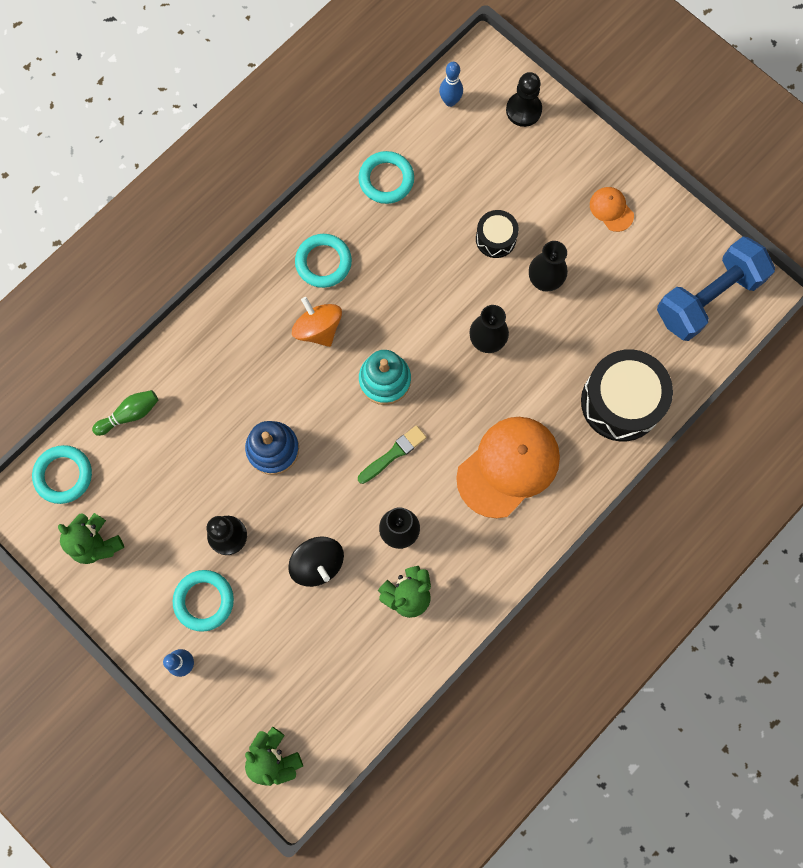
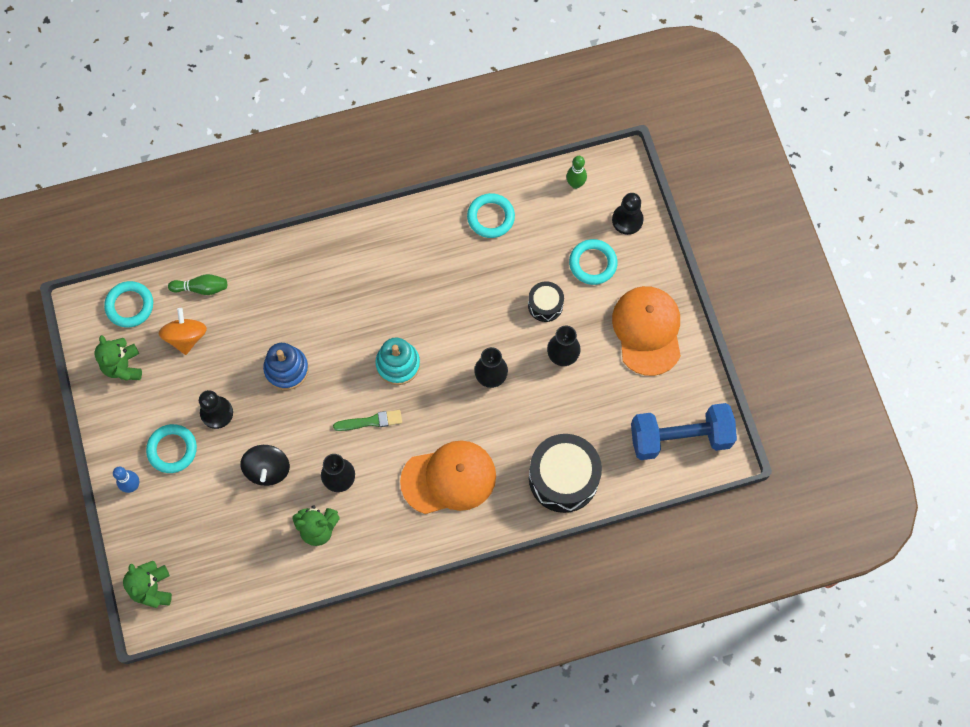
camera: 30 degrees right, 5 degrees down
(318, 329) = (372, 300): orange spinning top -> orange spinning top (186, 337)
(323, 262) = (406, 254): turquoise ring -> turquoise ring (592, 263)
(450, 101) = (575, 184): blue bowling pin -> green bowling pin
(611, 209) = (647, 330): orange cap -> orange cap, size x2.15

